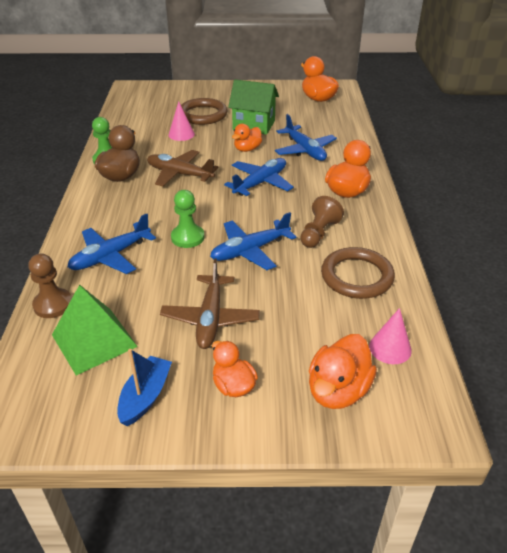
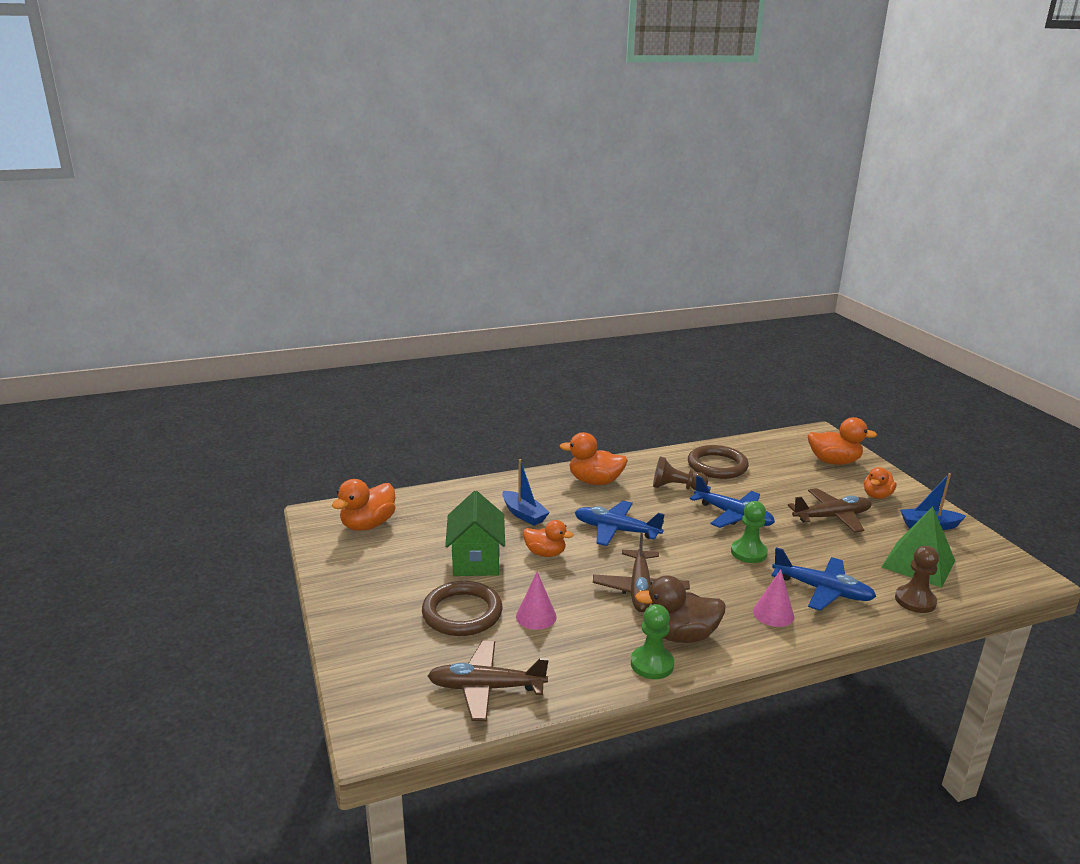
camera: 110 degrees left, 15 degrees down
(136, 112) = (485, 688): none -> brown plane
(305, 150) = (524, 514): blue plane -> blue boat
(390, 348) = (777, 449): pink cone -> pink cone (773, 614)

